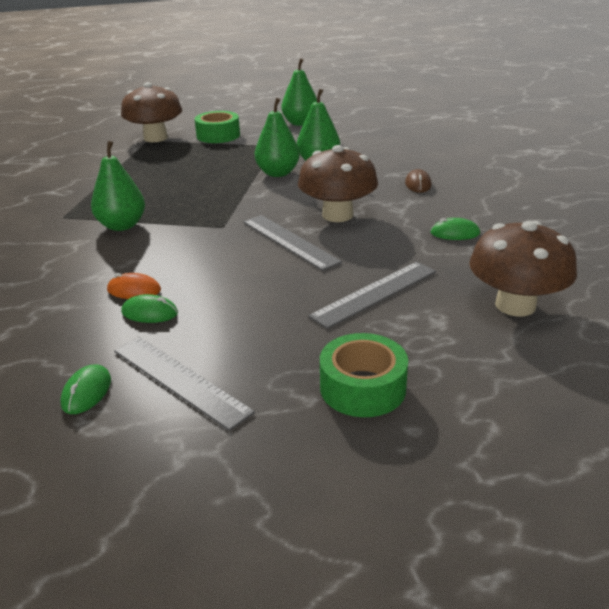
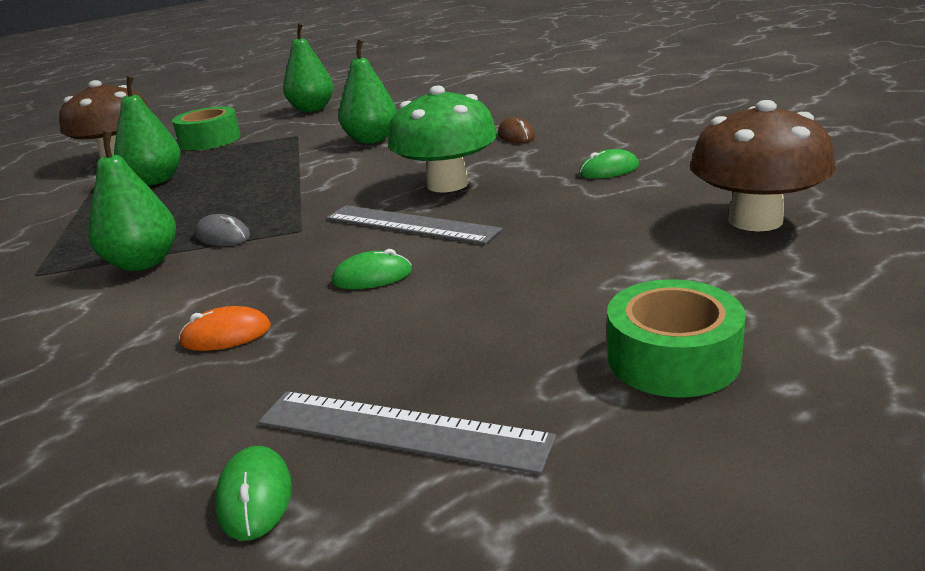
camera: 20 degrees left, 5 degrees down
(149, 313) = (275, 356): green mouse -> green mouse (372, 276)
(176, 218) = (222, 236): none -> grey mouse
(278, 173) = (327, 160): green pear -> green pear (155, 181)
(337, 215) = (447, 184): brown mushroom -> green mushroom
(375, 293) = (578, 251): grey ruler -> none

